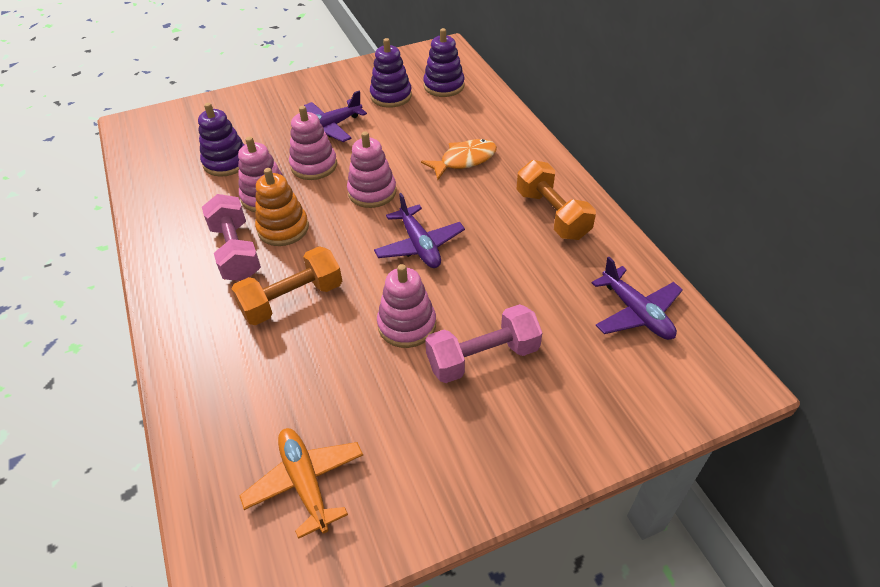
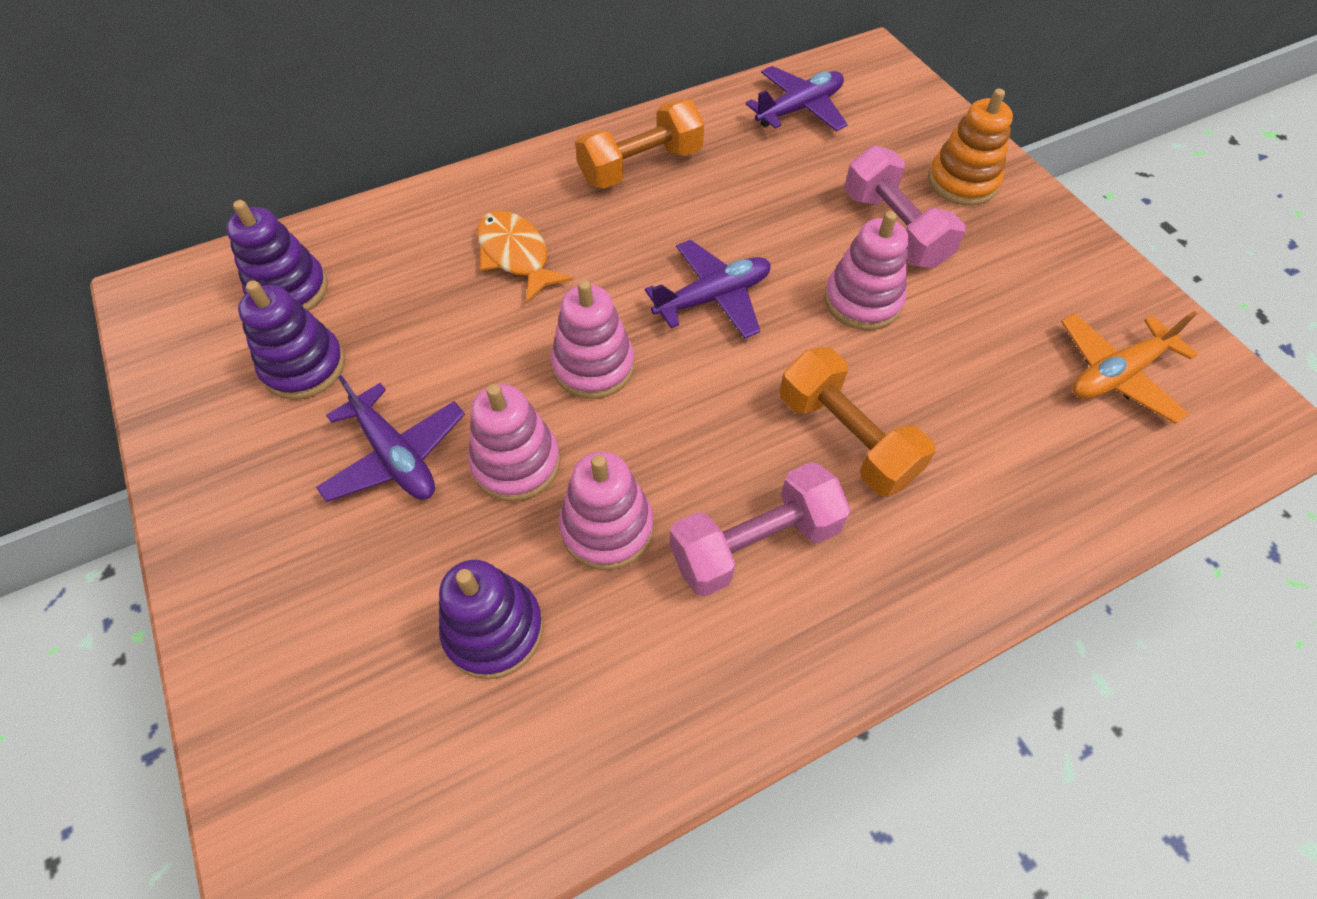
camera: 95 degrees left, 10 degrees up
(283, 228) = (691, 481): orange stacking toy -> orange stacking toy (962, 182)

